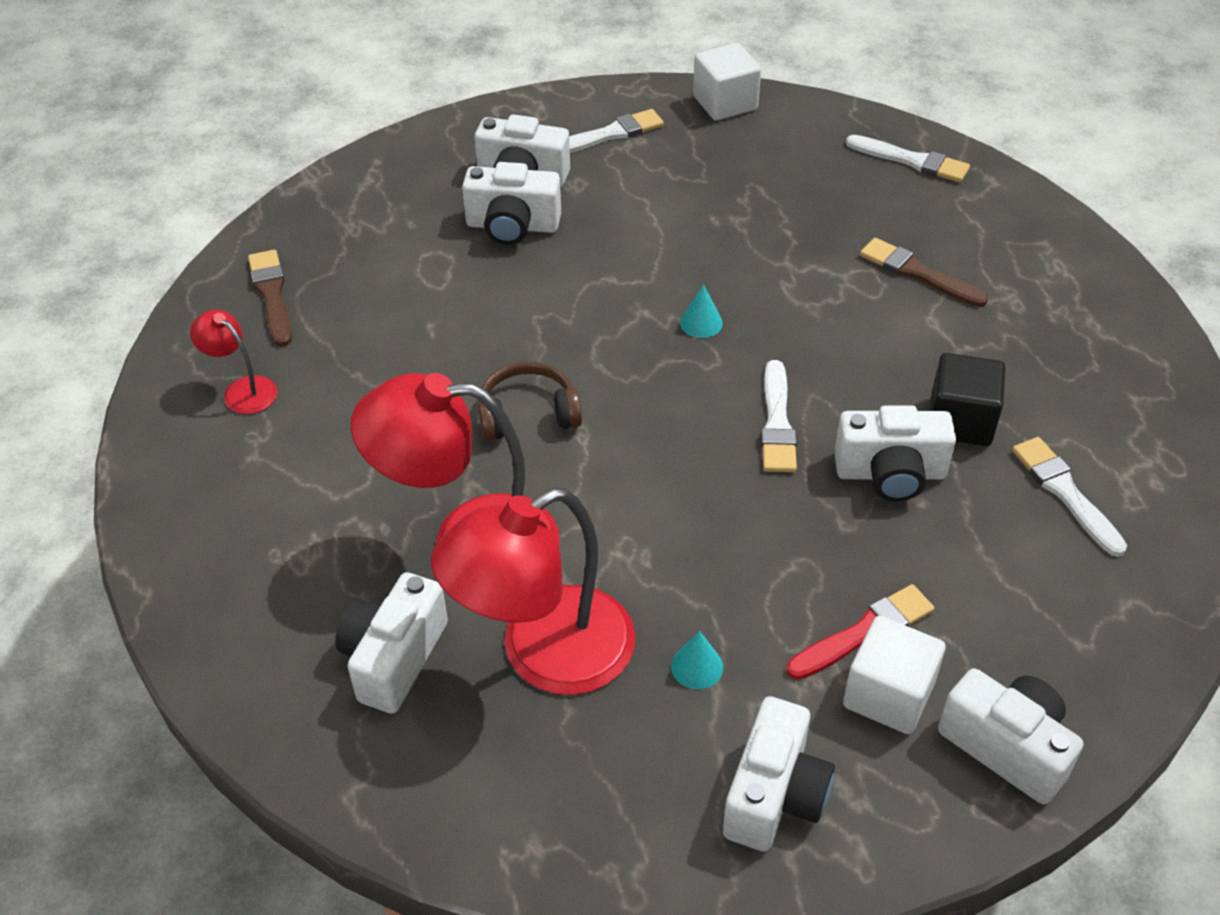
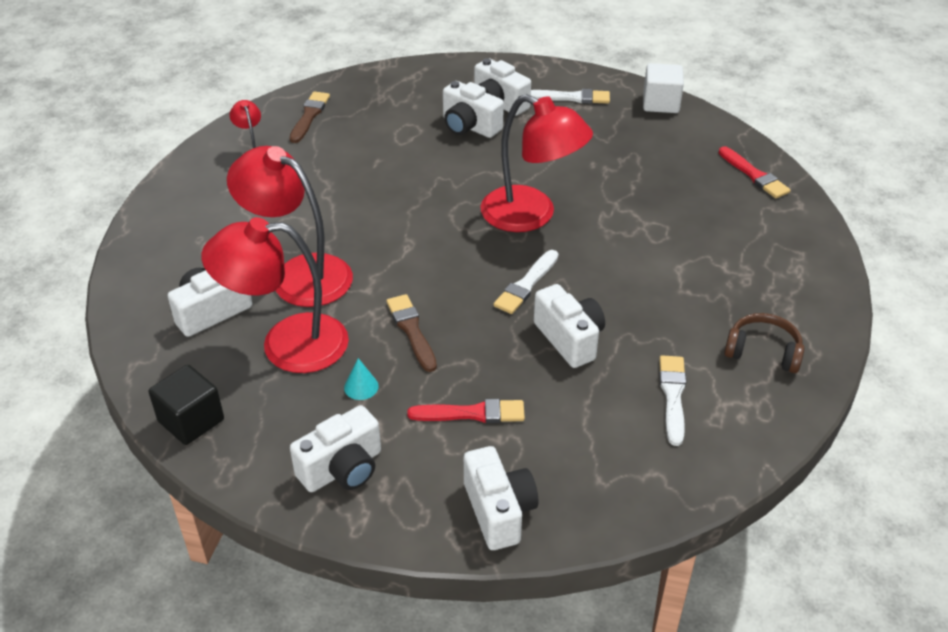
camera: 30 degrees right, 5 degrees down
(528, 414) = (388, 224): brown headphones -> brown headphones (763, 351)
(701, 323) = (531, 215): turquoise cone -> red lamp
(888, 694) = (455, 451): white cube -> none
(890, 473) = (569, 339): white camera -> white camera turned 150 degrees counterclockwise
(912, 161) = (754, 175): white brush -> red brush
(917, 273) = (695, 239): brown brush -> brown brush (411, 330)
(960, 421) = (642, 329): black cube -> black cube (191, 421)

